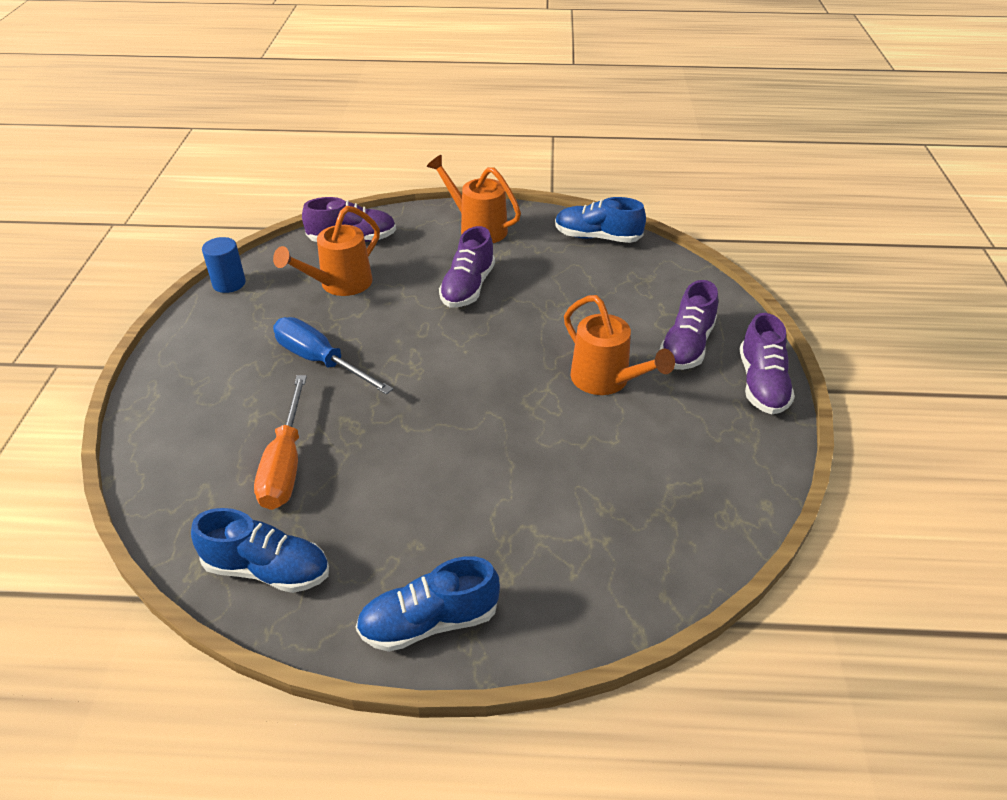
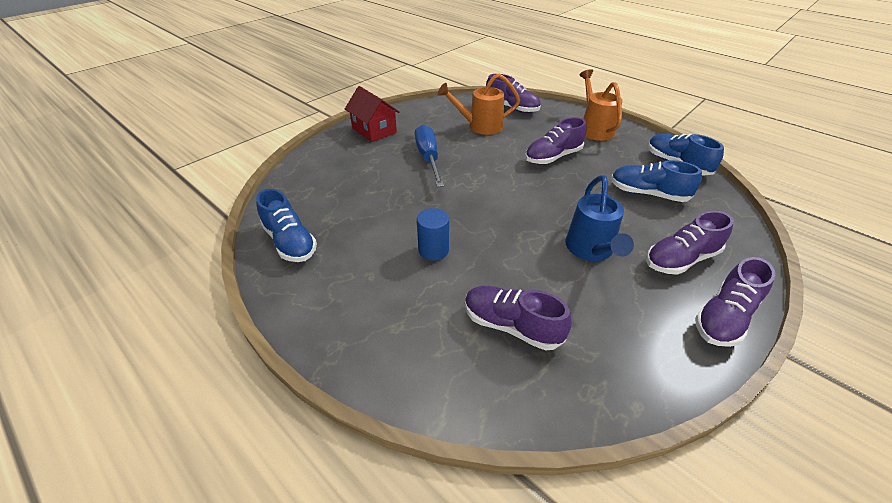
camera: 40 degrees right, 0 degrees up
(195, 357) = (374, 130): none -> red house
(229, 283) = (426, 105): blue cylinder -> blue cylinder (433, 250)
(285, 464) = (356, 197): orange screwdriver -> none
(429, 622) = (328, 321): blue shoe -> blue shoe (648, 194)
(606, 381) = (591, 250): orange watering can -> blue watering can
(610, 502) = (511, 326): none -> purple shoe

